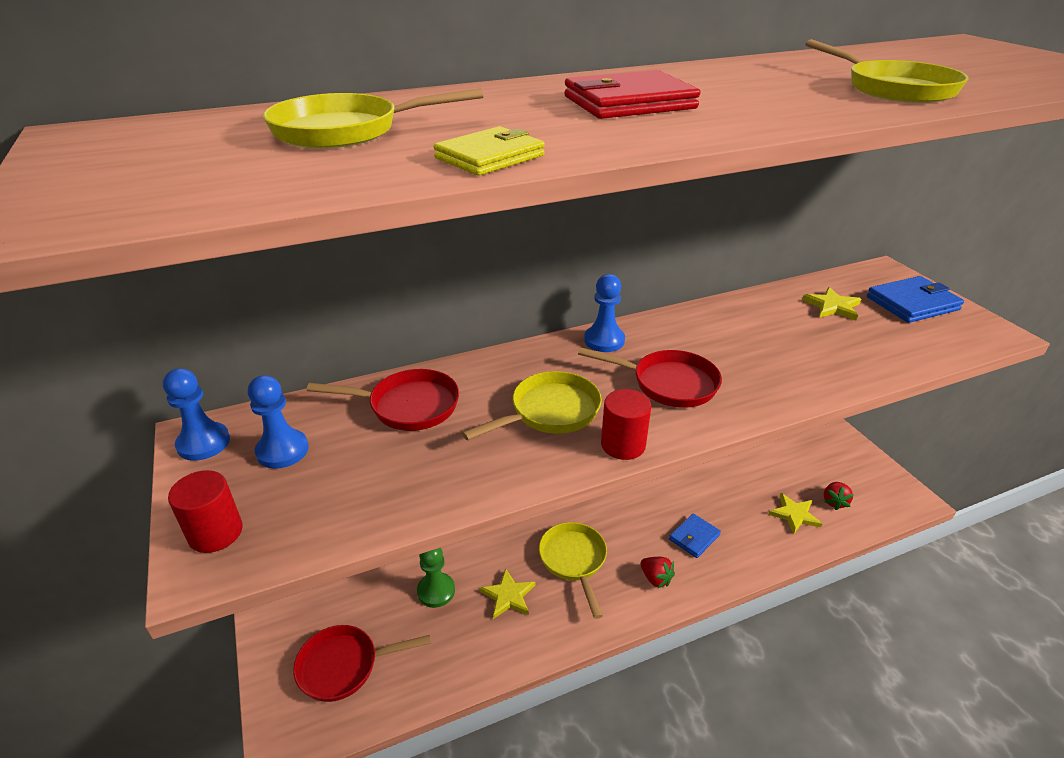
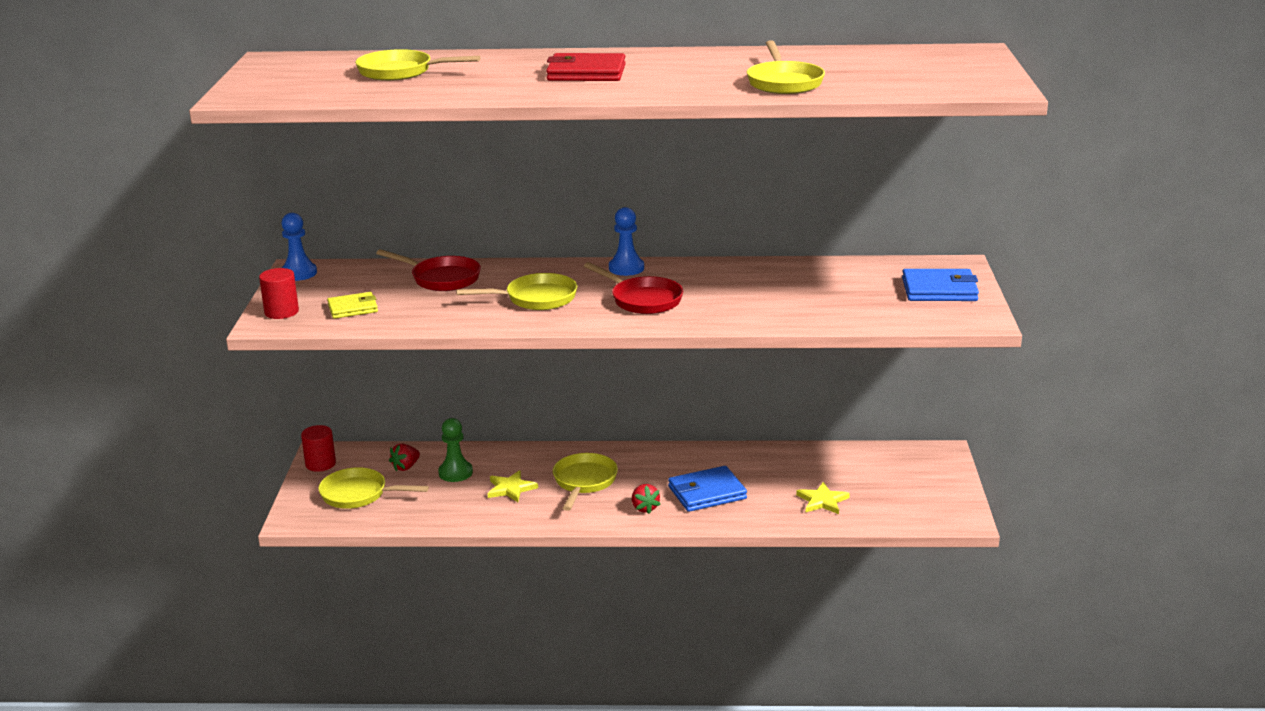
camera: 25 degrees right, 10 degrees down
(282, 451) = (343, 285): blue pawn -> none
(344, 666) = (358, 494): red pan -> yellow pan
(489, 157) = (453, 94): yellow wallet -> yellow wallet (353, 308)
(623, 445) = (567, 323): red cylinder -> red cylinder (320, 464)
(694, 537) = (707, 493): blue wallet -> blue wallet, size x1.54
(832, 306) = (858, 280): yellow star -> none
(834, 502) = (875, 502): red strawberry -> red strawberry (405, 467)

